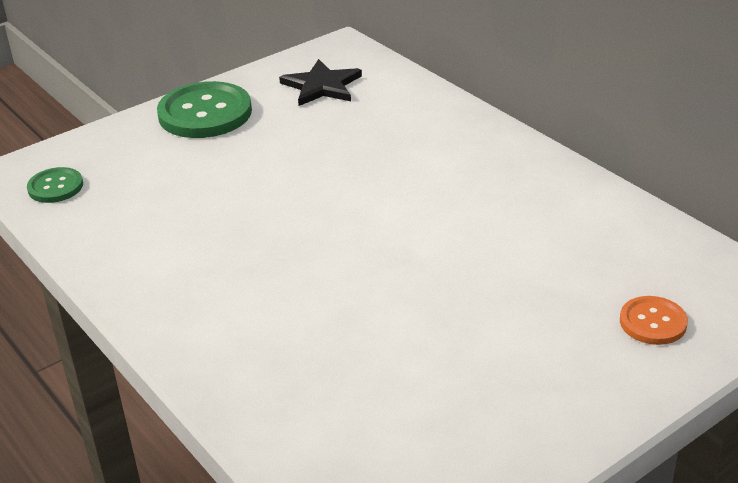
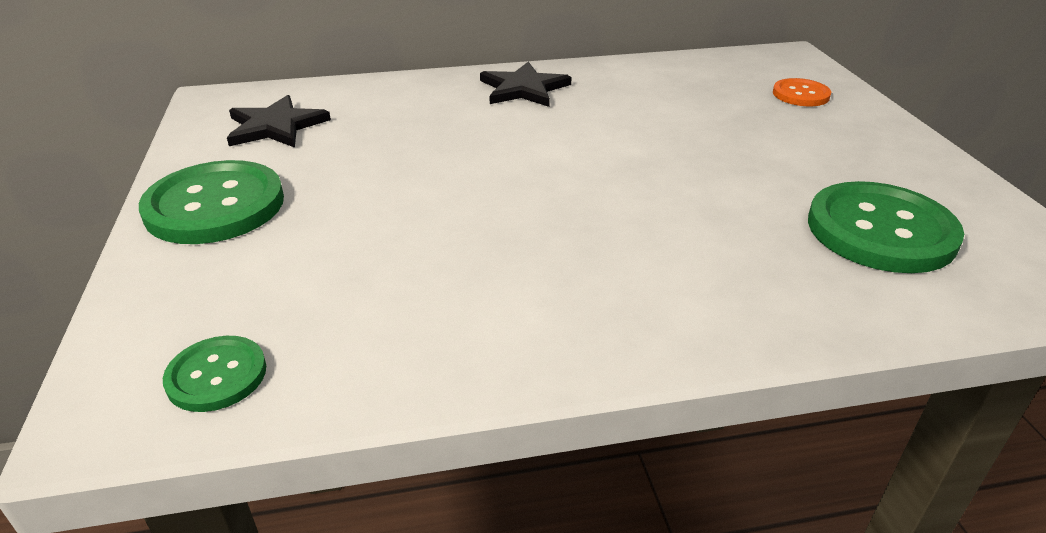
camera: 65 degrees left, 0 degrees up
(385, 412) = (880, 230): none -> green button
(492, 160) = (523, 88): none -> black star

